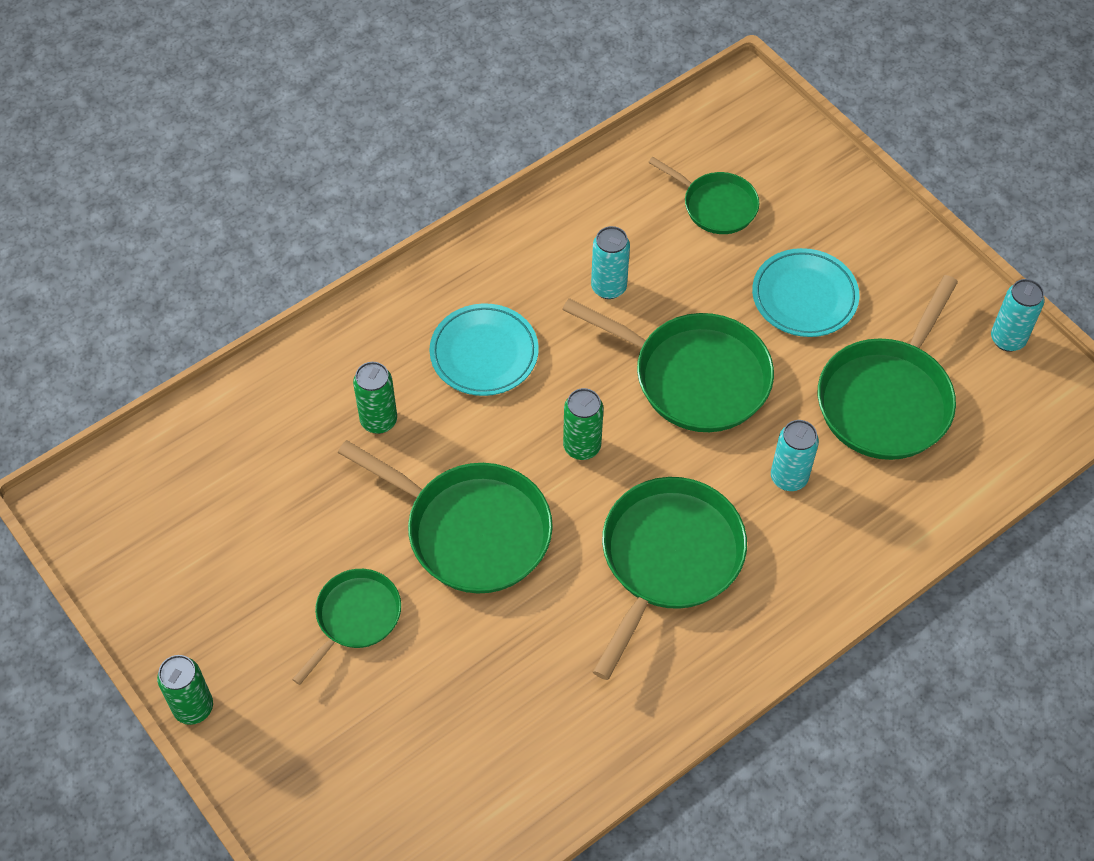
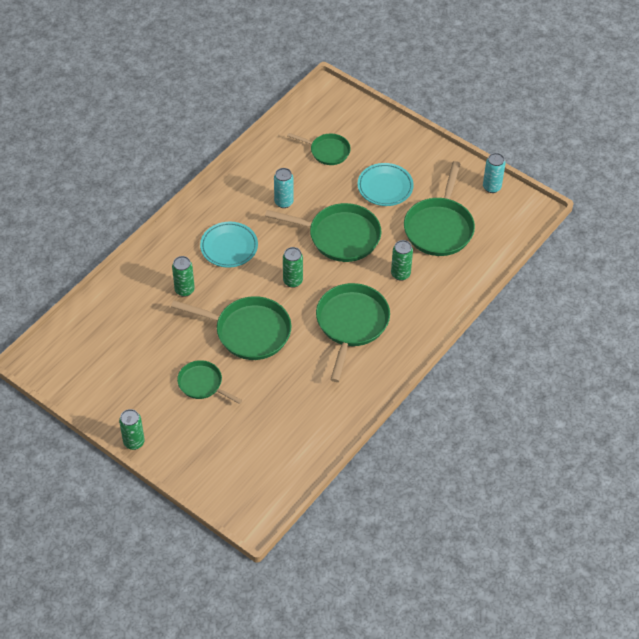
camera: 15 degrees left, 5 degrees down
(355, 618) = (202, 384): green pan -> green pan turned 75 degrees counterclockwise
(788, 478) = (400, 274): turquoise can -> green can

